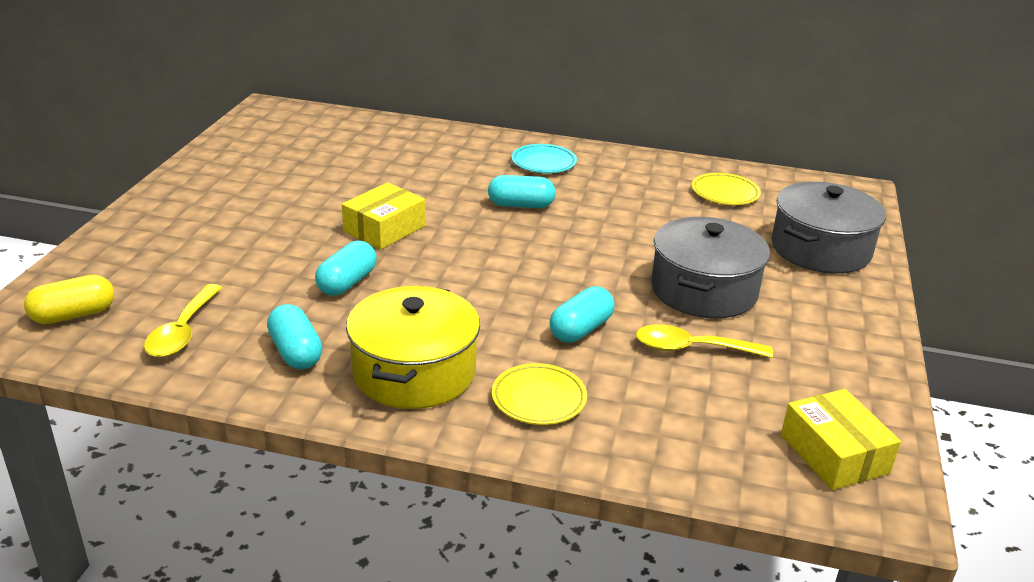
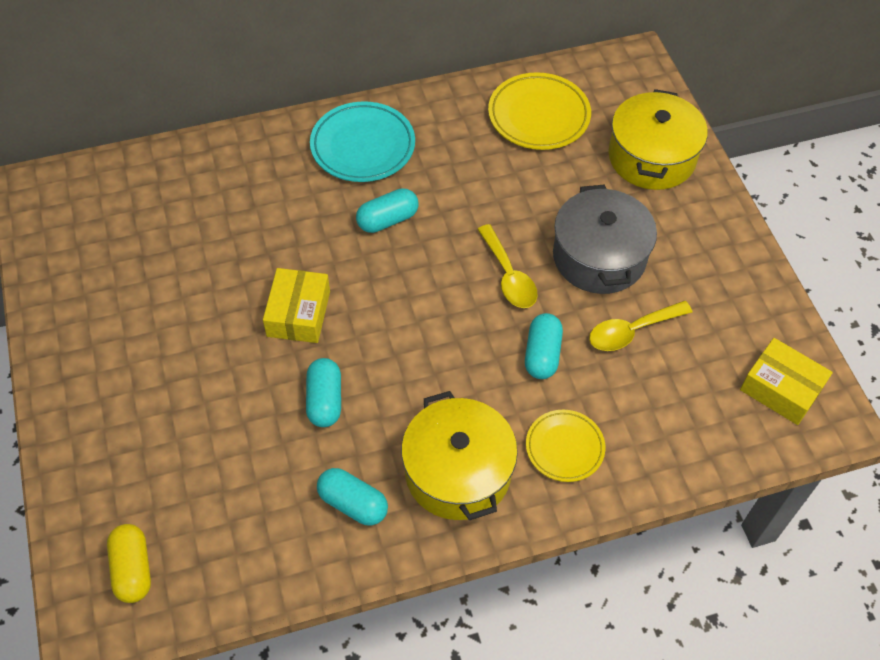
camera: 30 degrees left, 25 degrees up
(73, 315) = (133, 569): yellow capsule -> yellow capsule turned 45 degrees counterclockwise
(183, 331) = (243, 533): yellow spoon -> yellow spoon (508, 276)
(543, 163) = (363, 146): turquoise plate -> turquoise plate, size x1.58
(725, 193) = (538, 116): yellow plate -> yellow plate, size x1.58
(820, 249) = (652, 157): grey pot -> yellow pot

